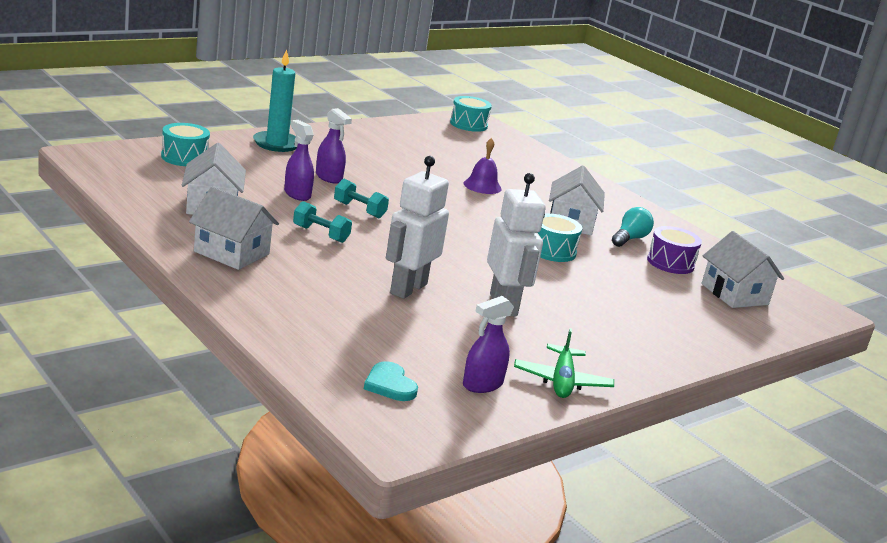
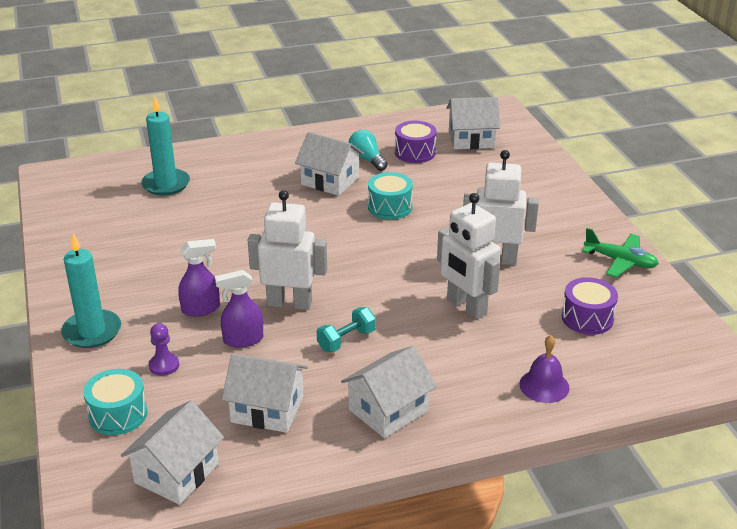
camera: 65 degrees left, 10 degrees up
(126, 179) = (177, 473): none -> white house
(248, 168) = (164, 365): none -> purple pawn
(359, 210) = (289, 303): turquoise dumbbell -> white robot
(390, 385) = (639, 352): turquoise heart -> none
(433, 355) = (587, 318): none -> purple drum
(468, 124) = (69, 181): turquoise drum -> none
(482, 186) = (239, 211): purple bell -> purple bell (544, 386)
(482, 384) = (631, 303): purple spray bottle -> none
(497, 157) = (166, 184): none -> turquoise candle

